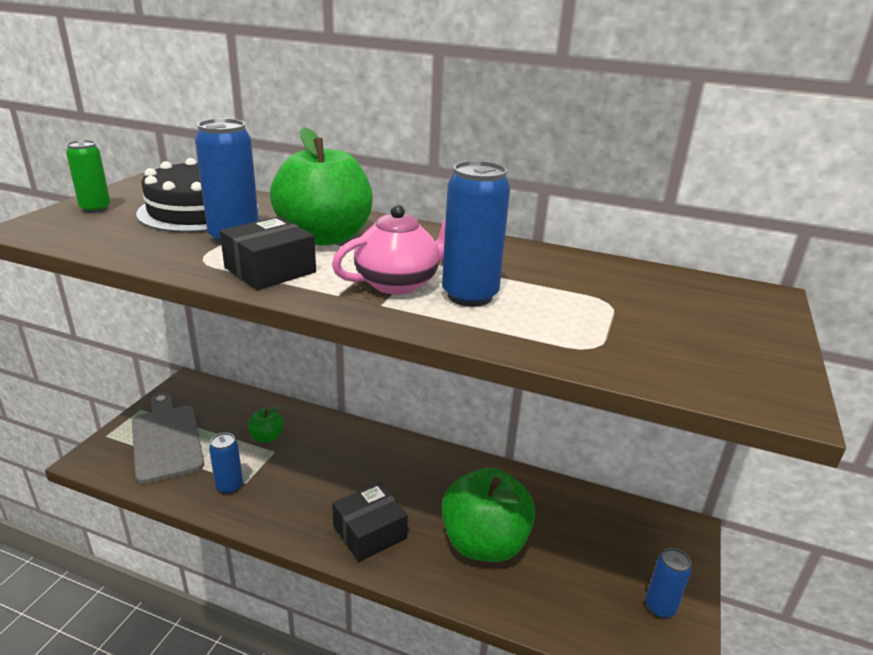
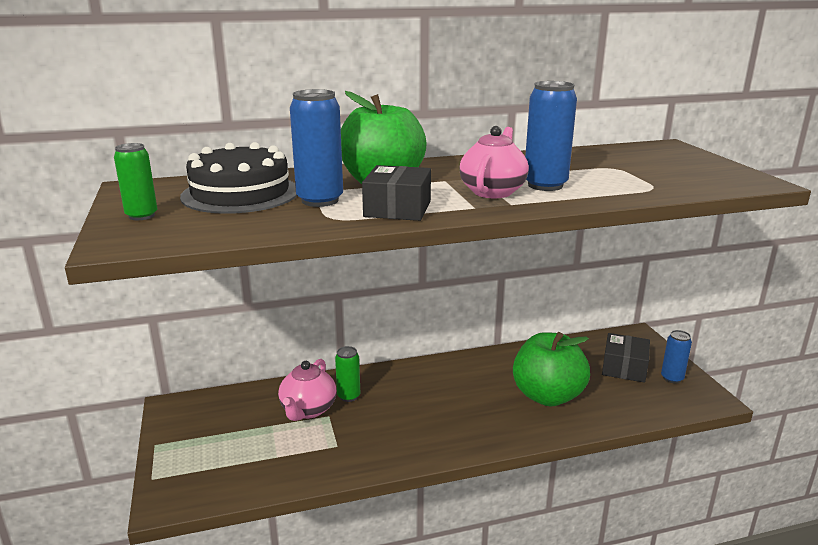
camera: 35 degrees left, 5 degrees down
(166, 439) = (219, 452): grey cutting board -> none
(229, 486) = (328, 454): blue can -> none
(267, 437) = (308, 410): green apple -> pink teapot
(311, 442) = (348, 396): none -> green can
(369, 532) = (471, 427): black box -> black box (624, 367)

